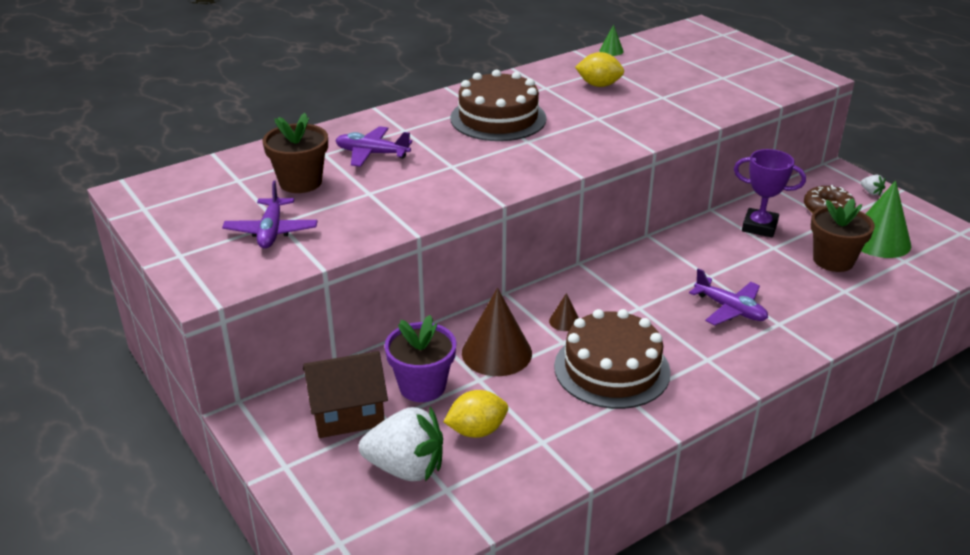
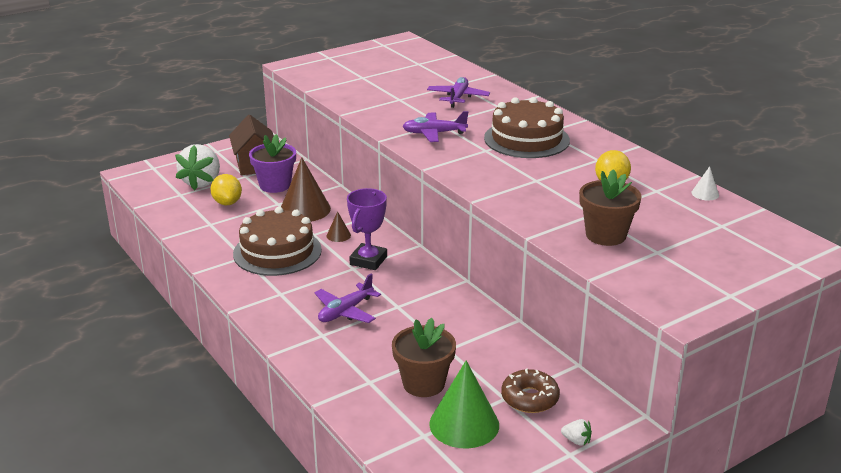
camera: 90 degrees right, 5 degrees down
(271, 231) = (351, 76): purple plane -> purple plane (434, 133)
(300, 182) = (414, 79): brown flower pot -> brown flower pot (605, 235)
(611, 51) = (705, 194): green cone -> white cone
(759, 227) = (486, 345): purple trophy -> purple trophy (368, 260)
(871, 192) = (576, 441): white strawberry -> white strawberry turned 120 degrees counterclockwise

